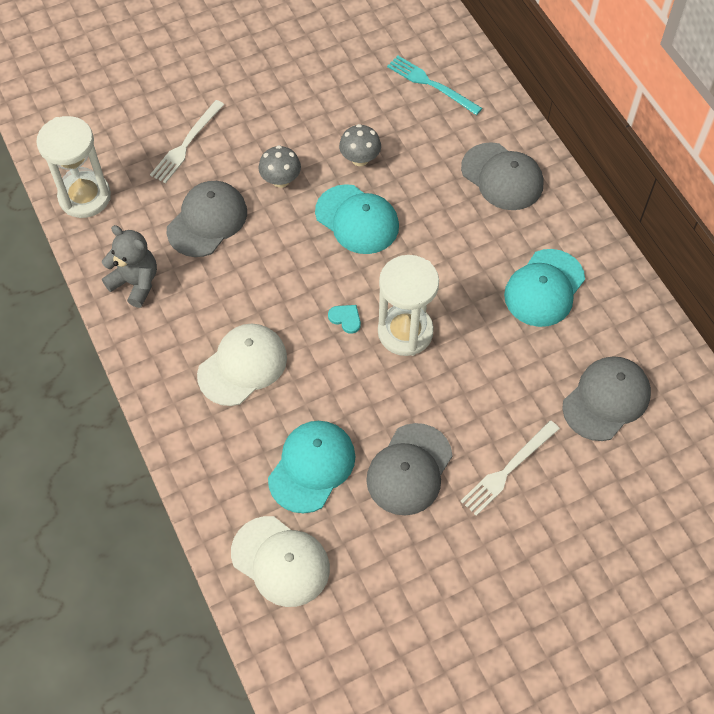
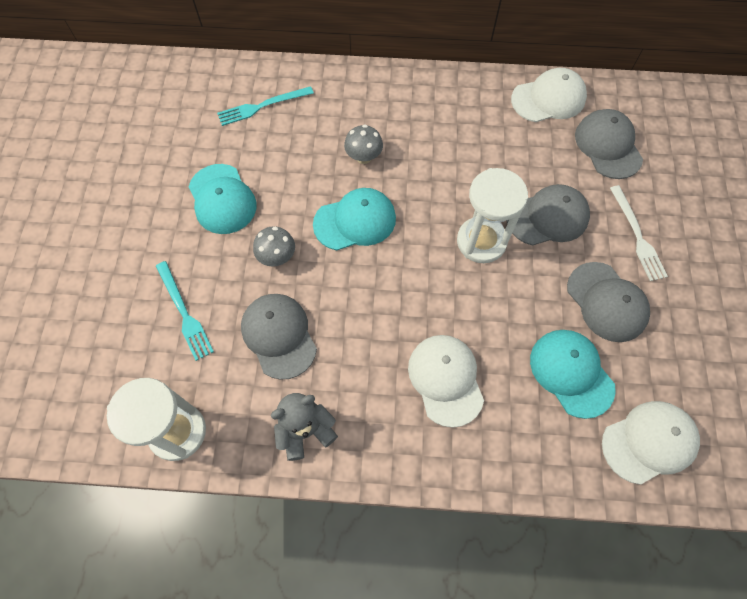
camera: 60 degrees left, 5 degrees up
(186, 144) = (184, 313): white fork -> turquoise fork
(345, 318) = (444, 277): turquoise heart -> none
(360, 159) = (297, 189): grey mushroom -> grey mushroom (363, 157)
(502, 177) = (381, 107): grey cap -> grey cap (548, 217)
(544, 288) = (495, 133): turquoise cap -> turquoise cap (222, 199)
(628, 318) = (548, 99): none -> white cap

